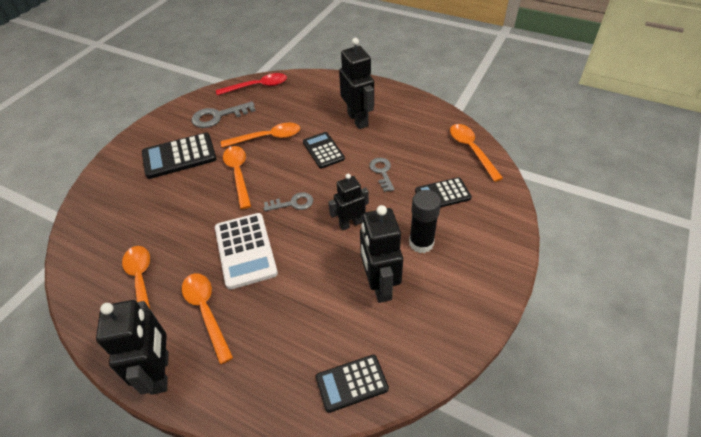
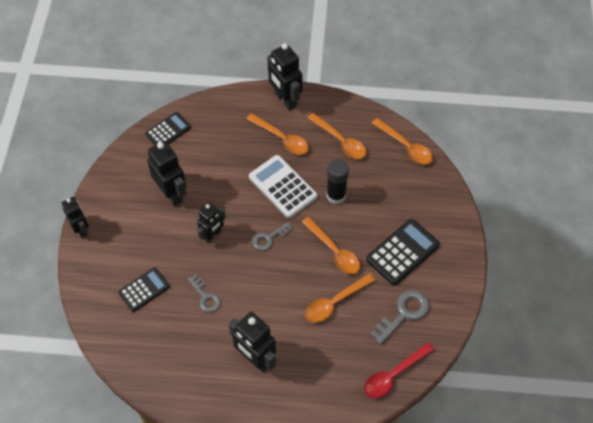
camera: 155 degrees right, 10 degrees up
(323, 150) = (271, 304): black calculator -> none
(421, 243) = (150, 236): black glue stick -> black glue stick (336, 195)
(471, 150) = (128, 354): orange spoon -> orange spoon (406, 147)
(506, 277) = (81, 229): none -> black robot

